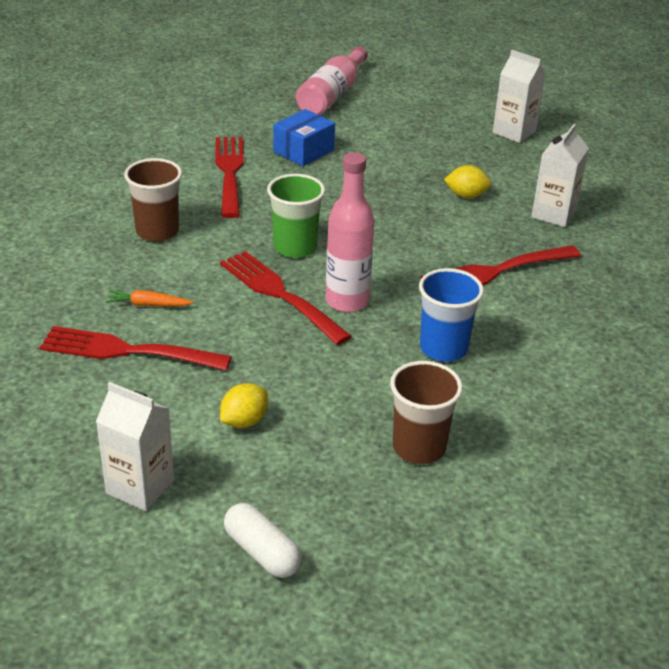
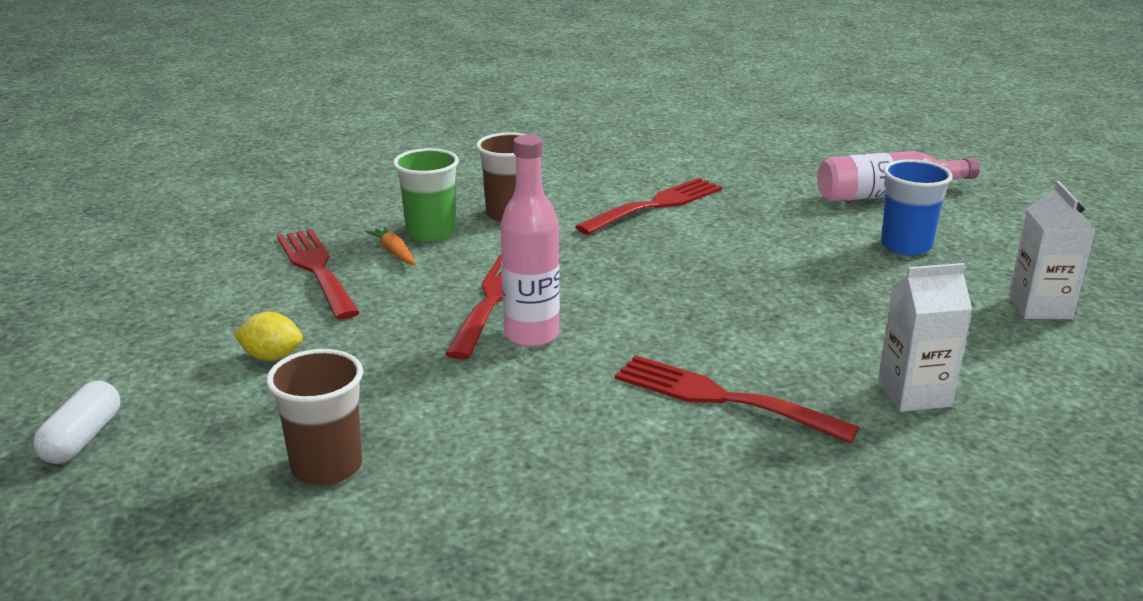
camera: 55 degrees right, 10 degrees down
(140, 487) = (131, 346): white carton -> none
(295, 247) = (583, 277): green cup -> green cup (430, 233)
(303, 151) = (757, 220): blue box -> none
(443, 348) = (524, 419): blue cup -> blue cup (906, 246)
(466, 195) = (844, 327): yellow lemon -> none

